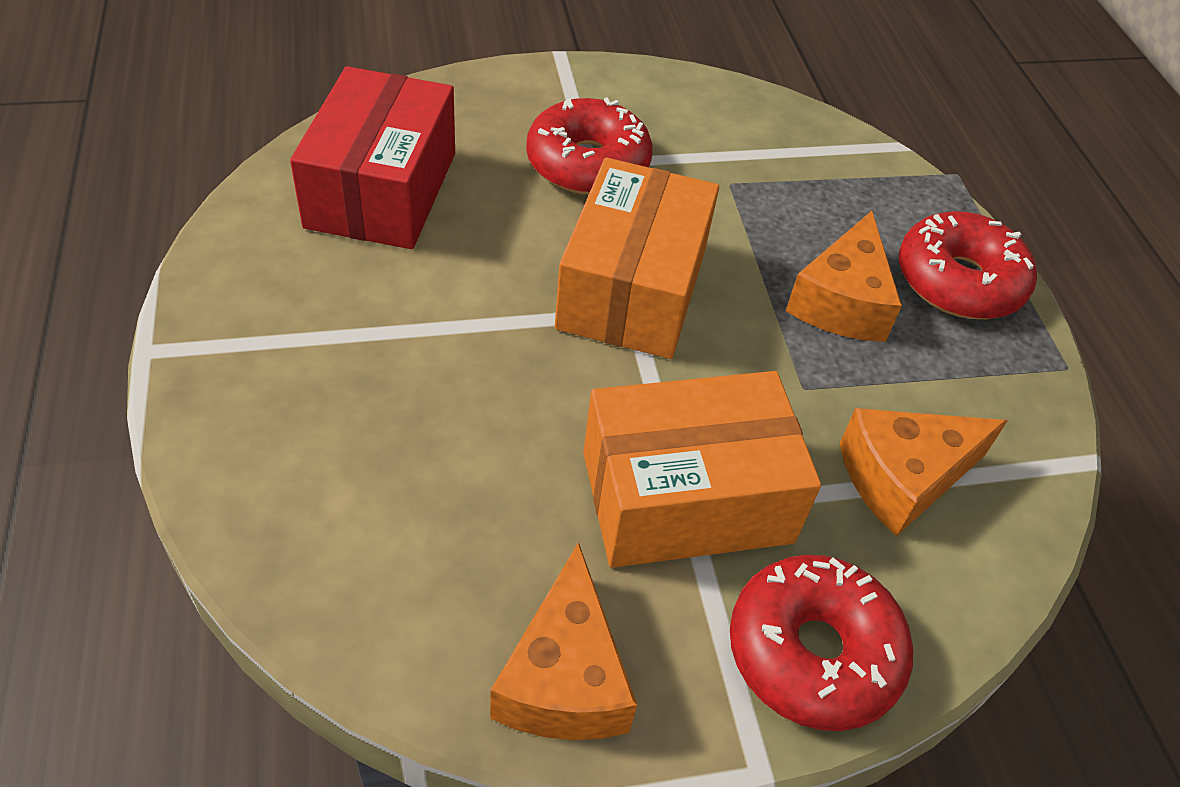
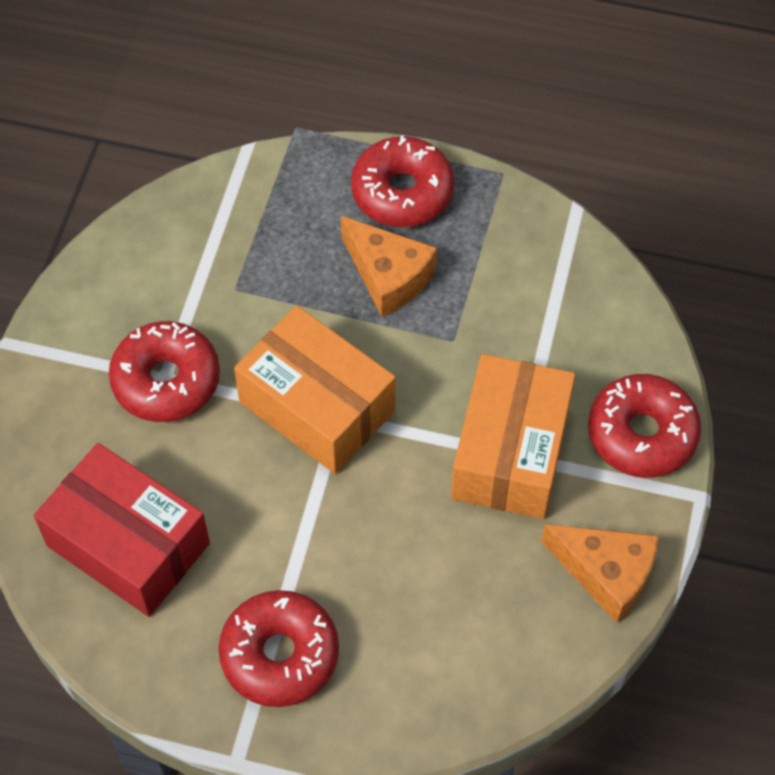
camera: 60 degrees left, 10 degrees up
(296, 348) = (280, 655): none -> red donut
(903, 477) = (546, 321): orange cheese -> none

